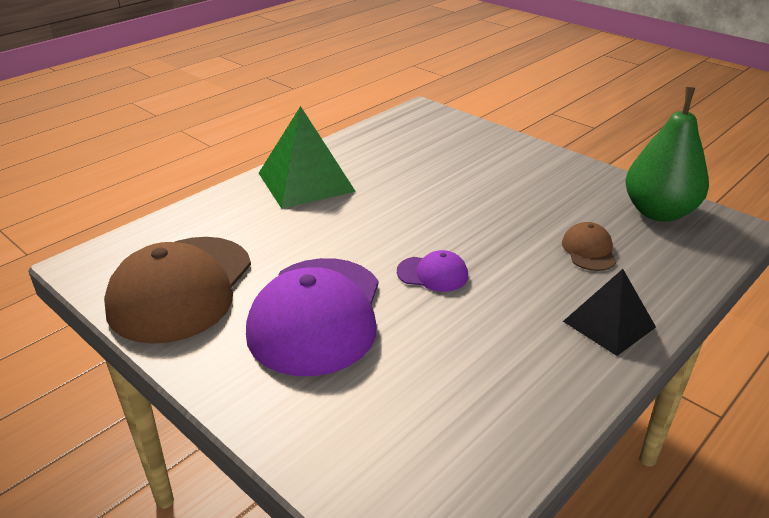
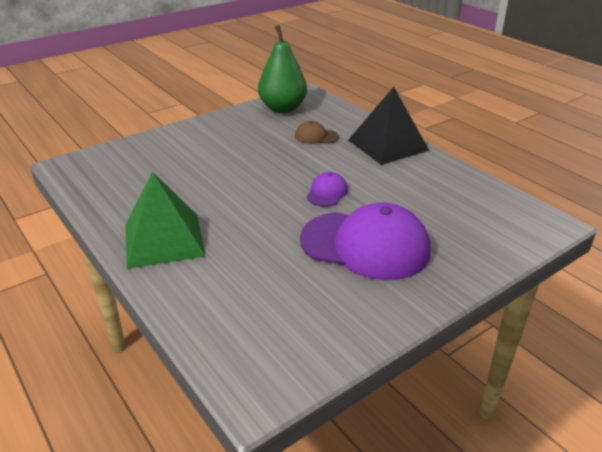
camera: 80 degrees left, 0 degrees up
(181, 288) = (317, 318): brown cap -> none
(609, 324) = (388, 145): black pyramid -> black pyramid, size x1.56

